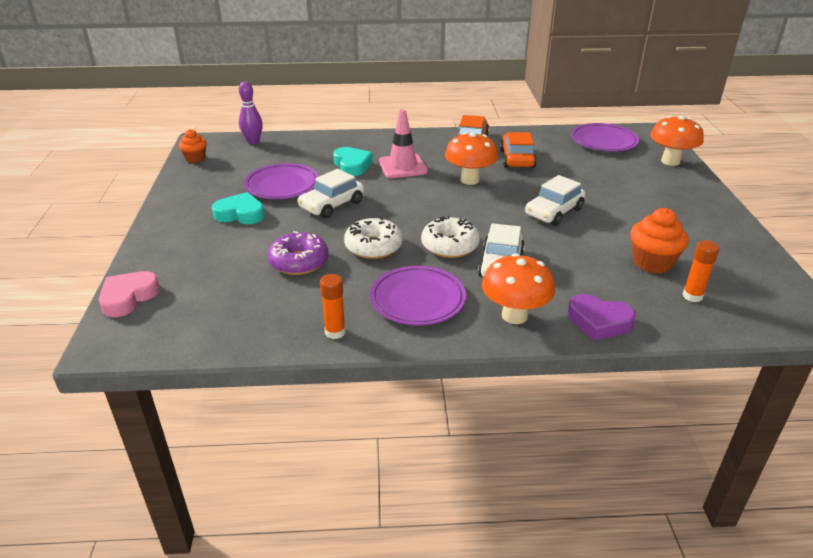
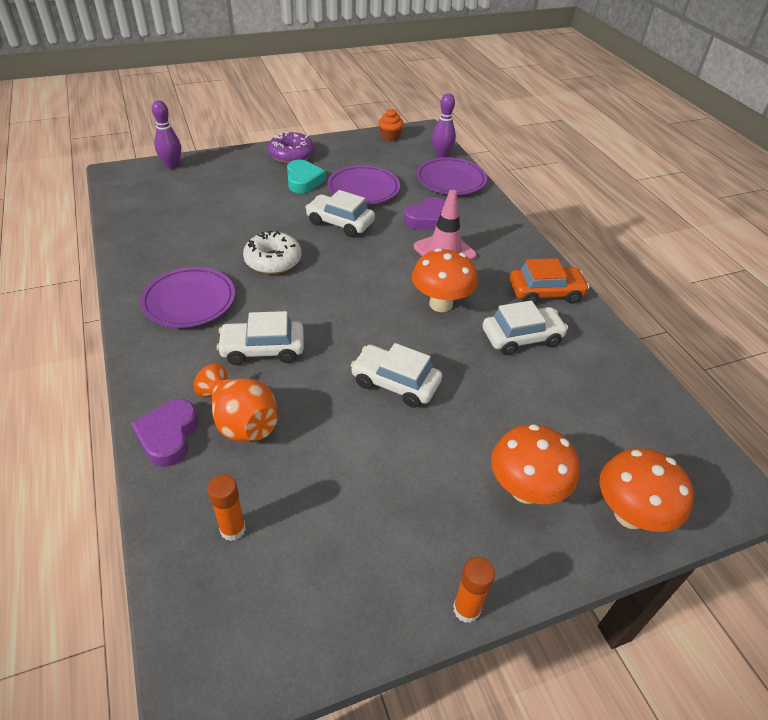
camera: 70 degrees right, 10 degrees up
(128, 297) = (172, 165): pink heart -> purple bowling pin
(299, 262) = (236, 225): purple donut -> purple donut (291, 155)
(335, 332) = (137, 264): orange glue stick -> orange glue stick (466, 609)
(352, 165) = (427, 219): turquoise heart -> purple heart
(450, 245) = (290, 308): white donut -> none
(514, 315) = (172, 368): orange mushroom -> orange mushroom (525, 490)
(517, 159) = (521, 337): orange car -> white car
(586, 283) = (241, 422): none -> orange vase
(603, 141) = (643, 425): purple plate -> purple plate (451, 180)
(652, 262) = (303, 486): orange cupcake -> none

